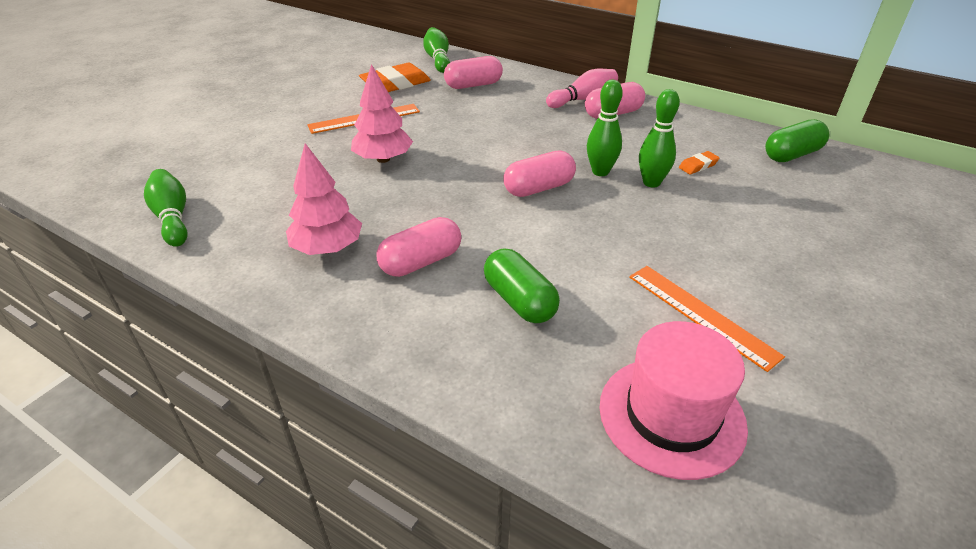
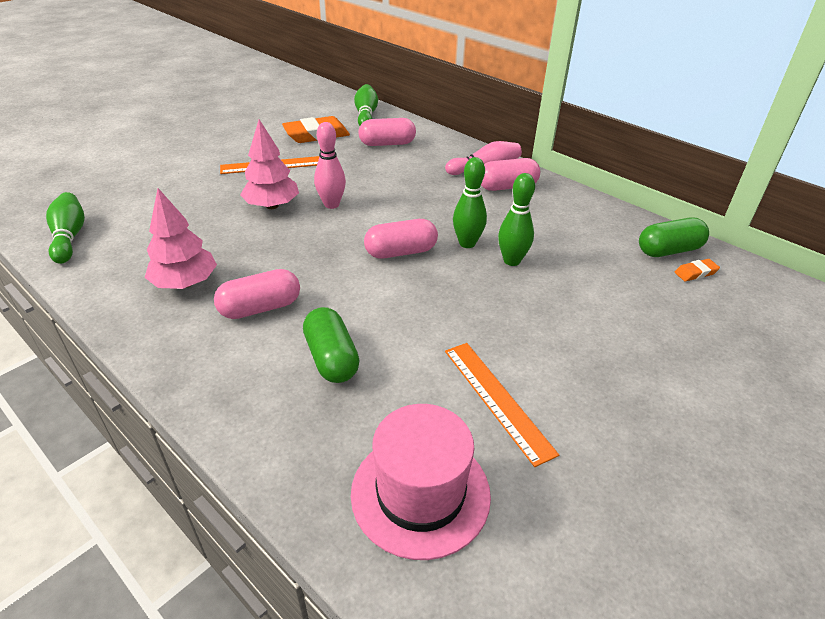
camera: 10 degrees right, 0 degrees up
(445, 150) = (331, 204): none -> pink bowling pin
(698, 166) = (566, 250): orange eraser -> orange eraser (695, 273)

